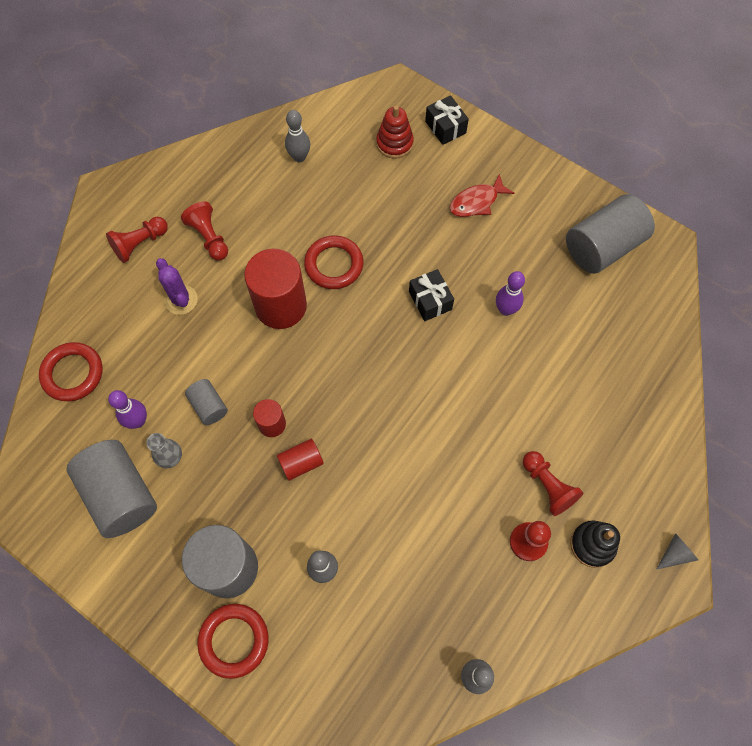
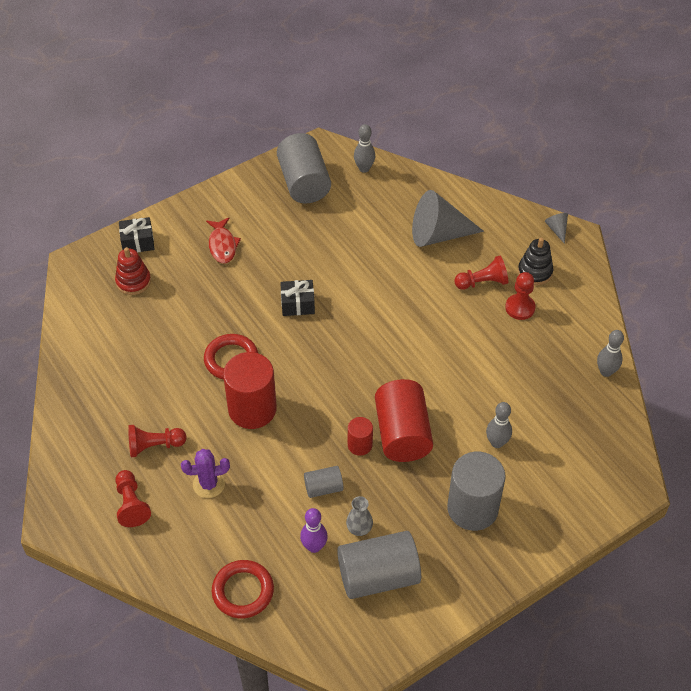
camera: 70 degrees left, 15 degrees down
(234, 640) = (533, 520): red ring -> none
(299, 157) = (107, 354): grey bowling pin -> grey bowling pin (364, 168)
(301, 463) = (402, 433): red cylinder -> red cylinder, size x1.98
(505, 309) = (329, 259): purple bowling pin -> none
(597, 413) = (438, 234): none -> grey cone

